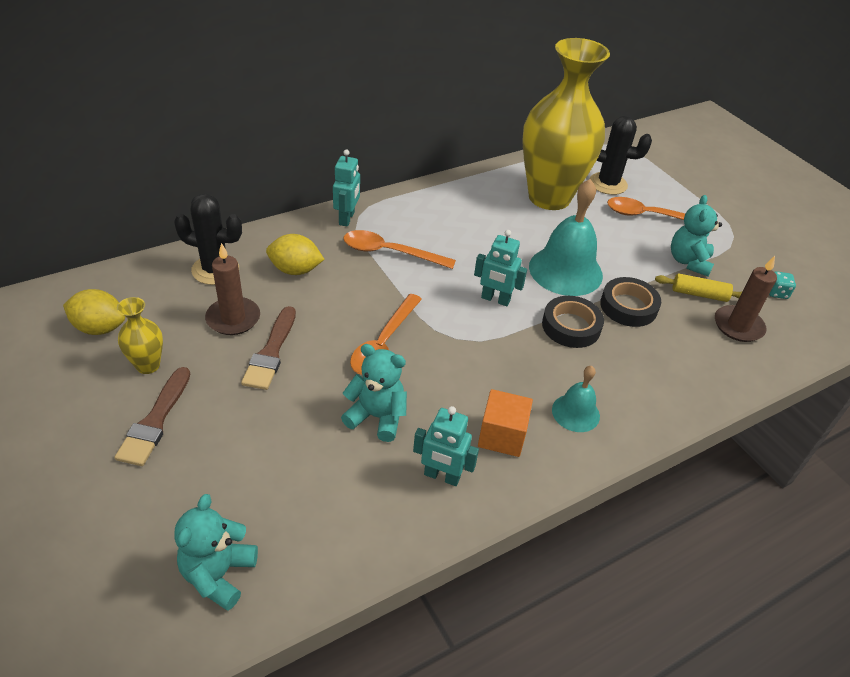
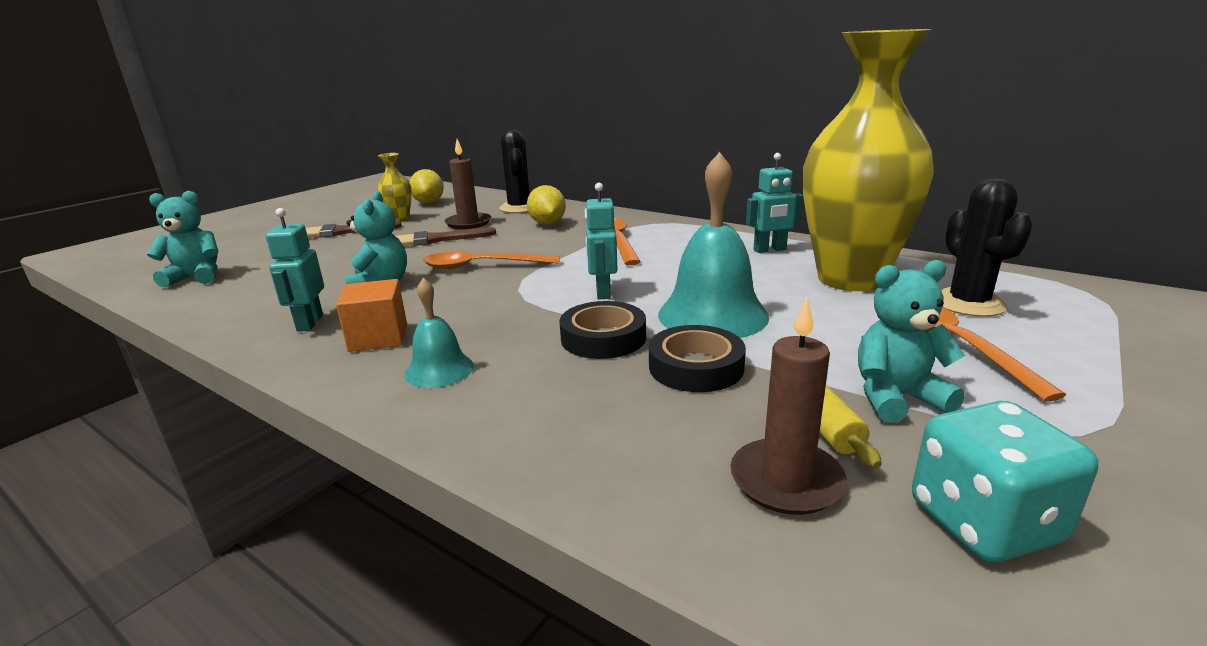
camera: 70 degrees right, 20 degrees down
(347, 218) = (642, 221): turquoise robot -> turquoise robot (770, 250)
(776, 293) = (984, 522): turquoise dice -> turquoise dice, size x2.10

